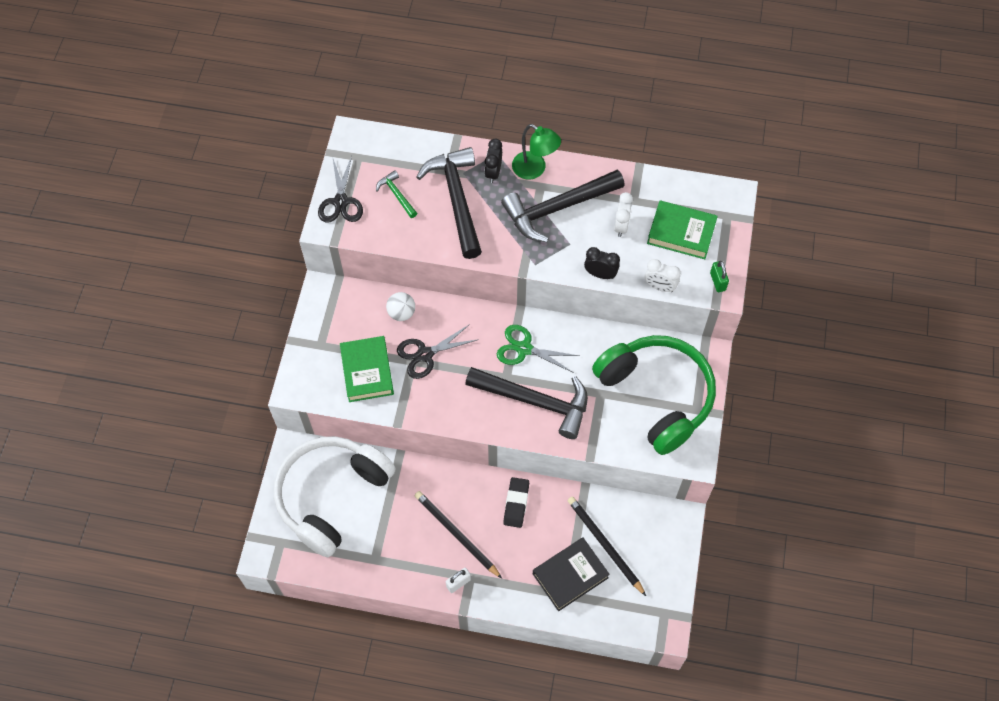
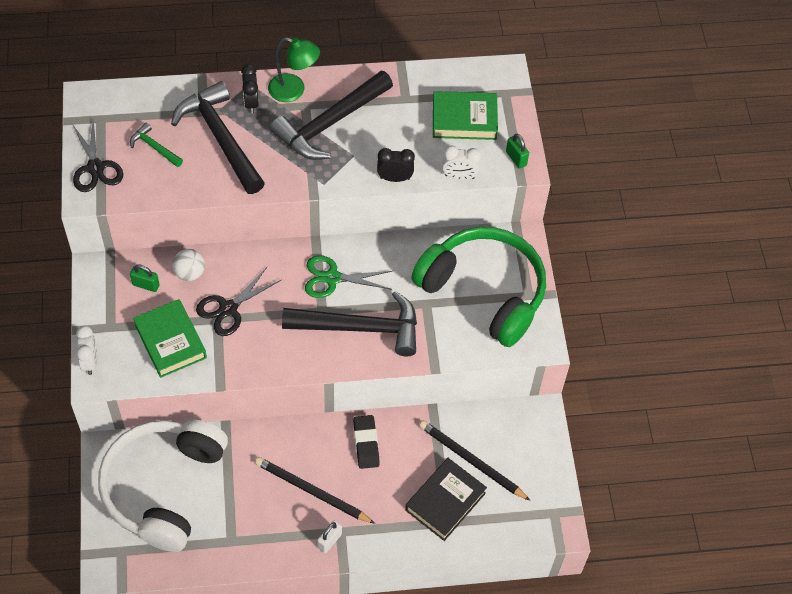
camera: 20 degrees left, 5 degrees down
(361, 314) = (146, 285): none -> green padlock
(621, 226) = (401, 126): white clock -> white clock (90, 362)

